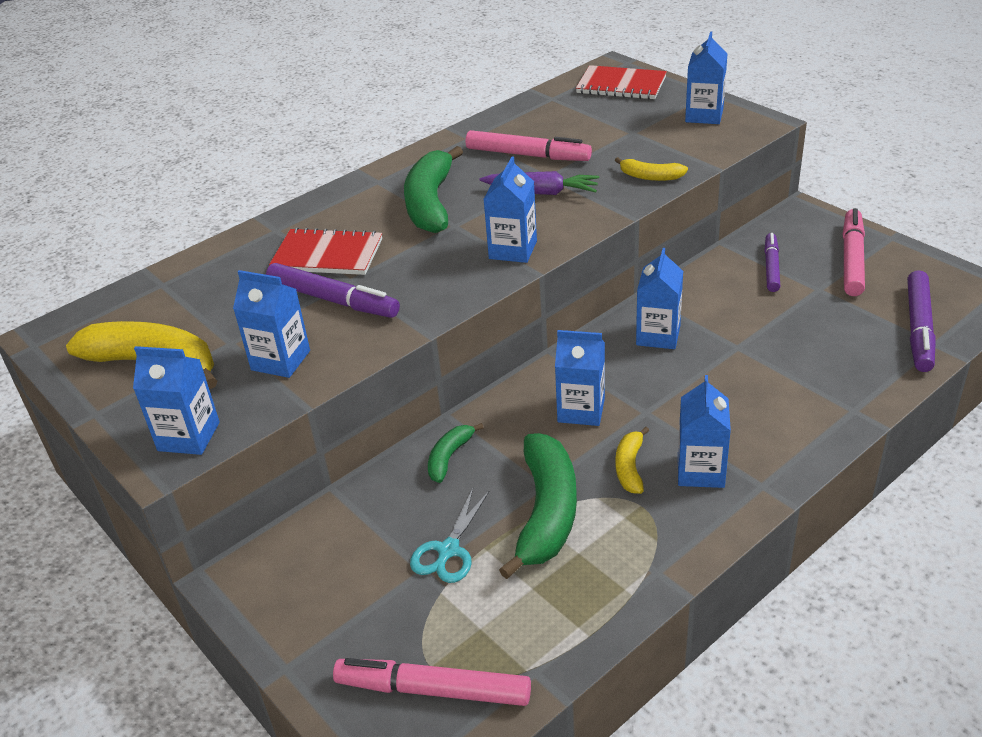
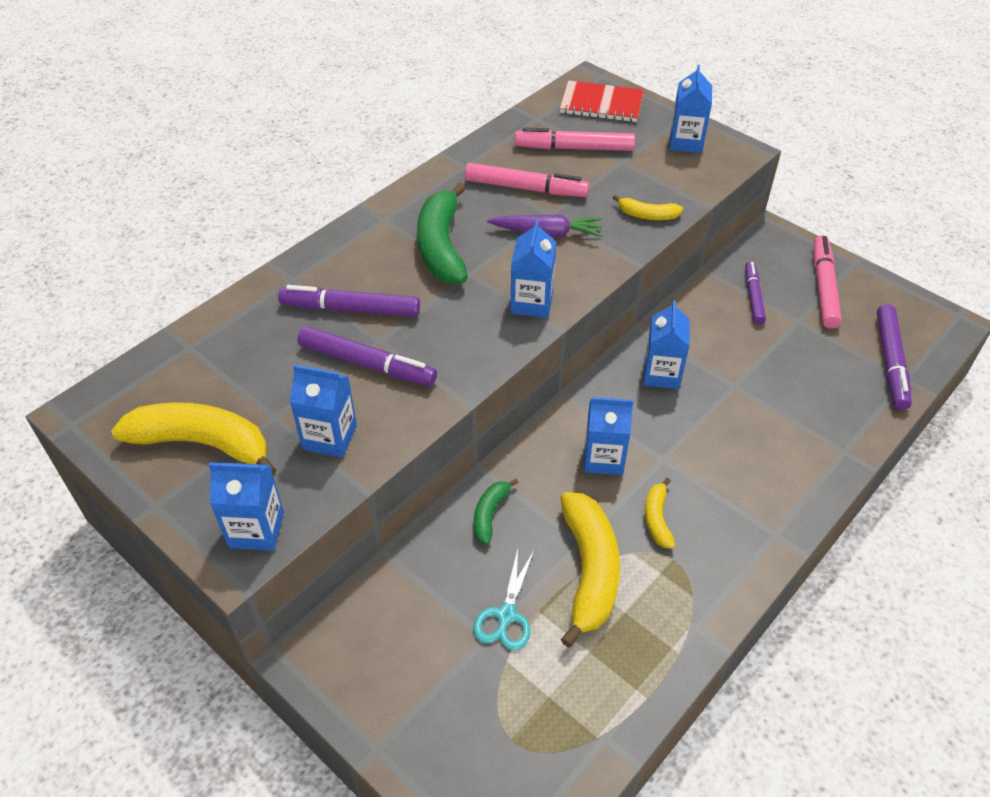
camera: 10 degrees left, 10 degrees up
(327, 255) = (351, 309): red notebook -> purple marker
(433, 690) = (517, 763): pink marker -> pink marker (574, 148)
(546, 512) = (589, 570): green banana -> yellow banana
(700, 471) = (720, 520): blue carton -> none

